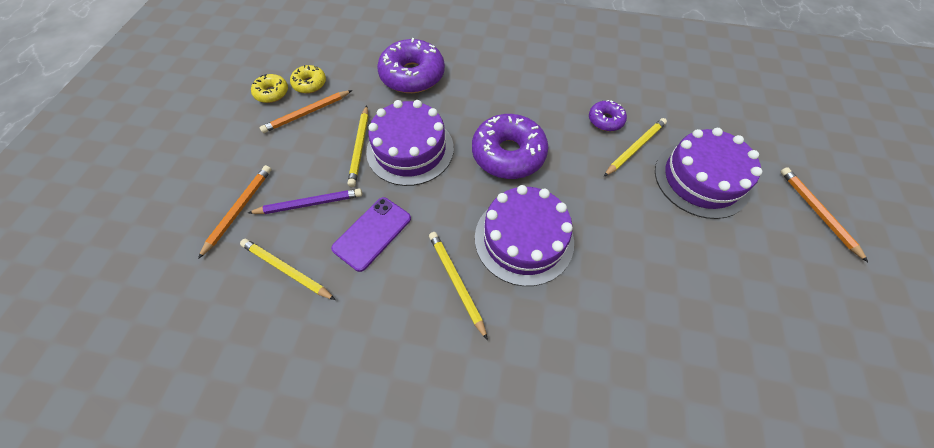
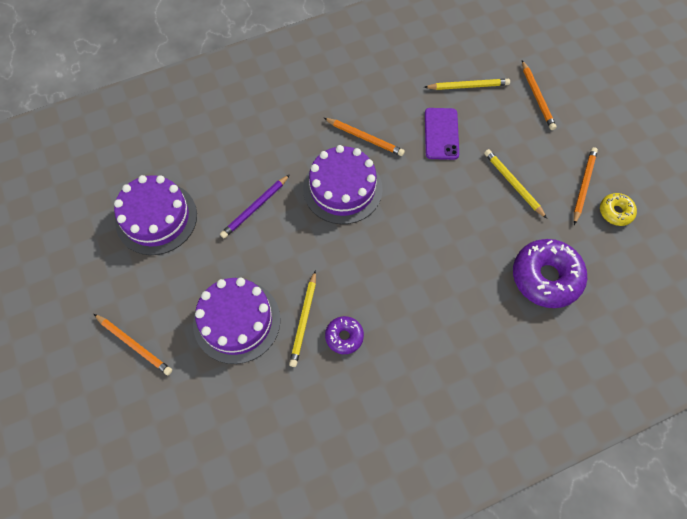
camera: 145 degrees right, 5 degrees up
(272, 93) = (631, 185): yellow donut -> none
(310, 203) = (500, 126): purple pencil -> purple pencil (255, 208)
(410, 149) = (476, 205): purple cake -> purple cake (156, 218)
(456, 282) = (365, 138): yellow pencil -> orange pencil
(508, 154) = (401, 248): purple donut -> none

